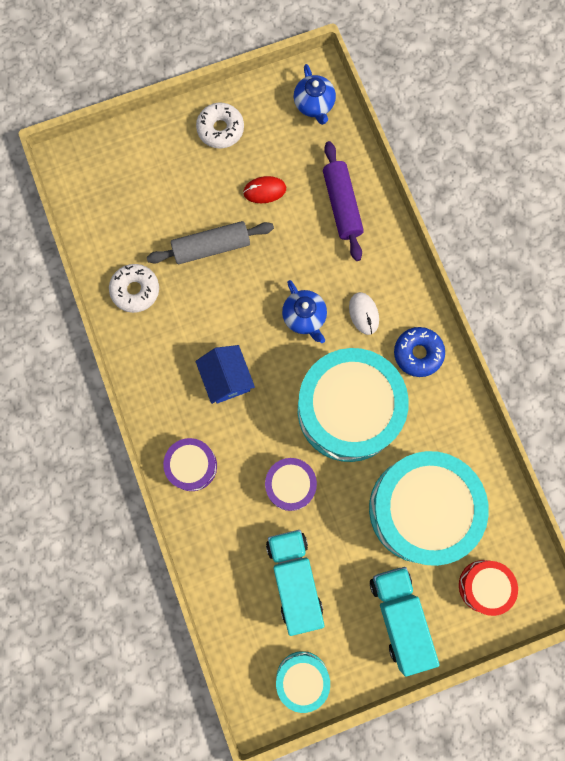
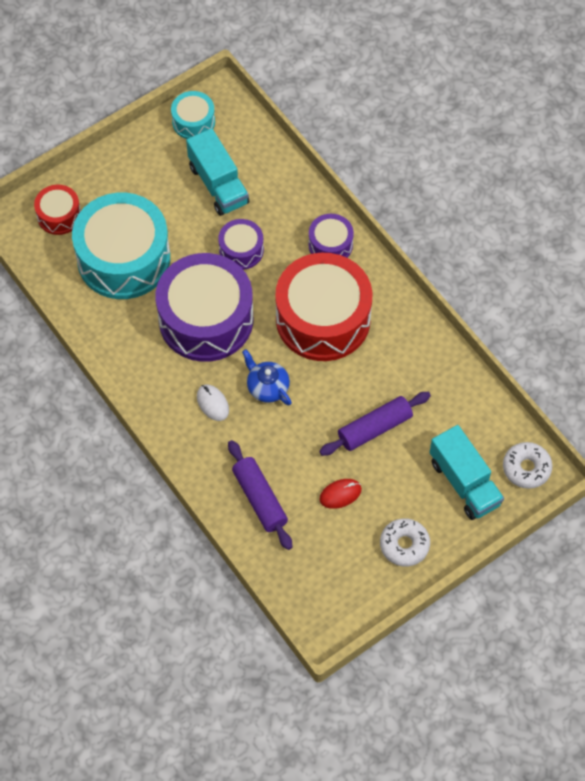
camera: 165 degrees right, 15 degrees down
(135, 290) = (432, 372): white donut -> white donut (526, 468)
(211, 247) = (375, 428): grey rolling pin -> purple rolling pin
(226, 379) = (323, 319): blue house -> red drum
(314, 105) = (316, 595): blue teapot -> none
(348, 410) = (206, 319): turquoise drum -> purple drum
(399, 616) = (125, 179): turquoise truck -> turquoise truck (464, 482)
(418, 353) = (154, 381): blue donut -> none

